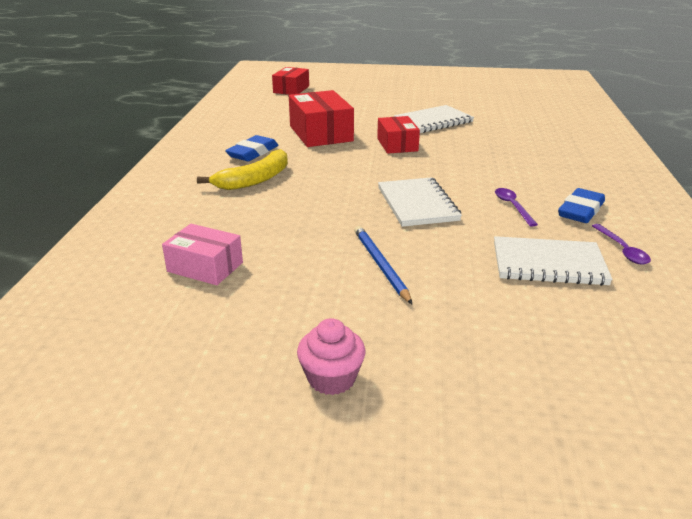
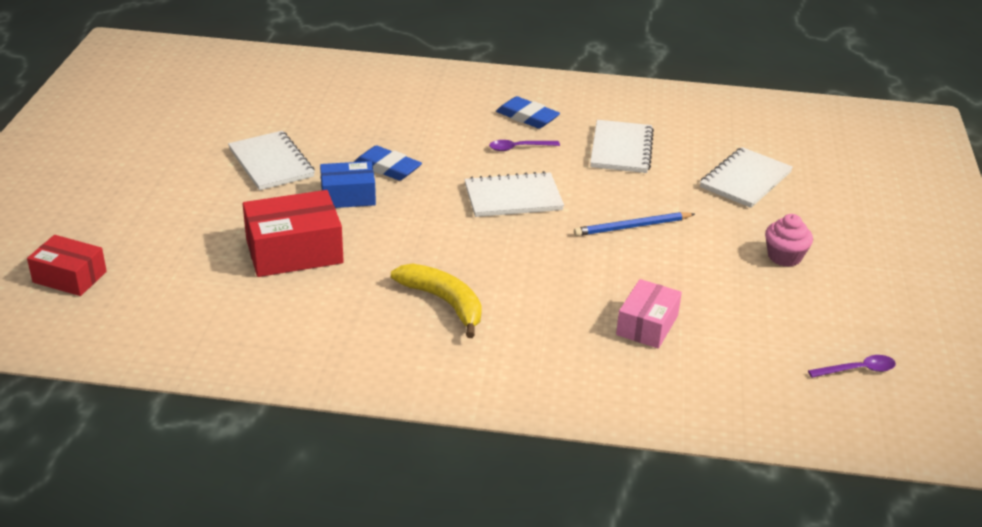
camera: 90 degrees left, 5 degrees up
(253, 153) = (355, 307): blue eraser -> blue eraser (387, 168)
(397, 145) = (348, 196): red box -> blue box
(524, 360) = (745, 180): none -> white notebook
(622, 250) = (596, 114): purple spoon -> purple spoon (857, 370)

